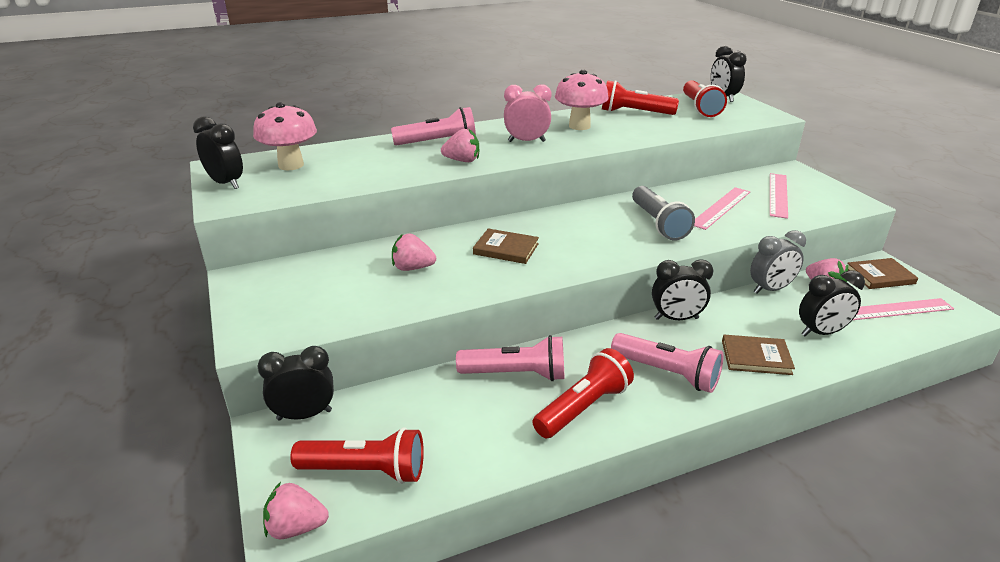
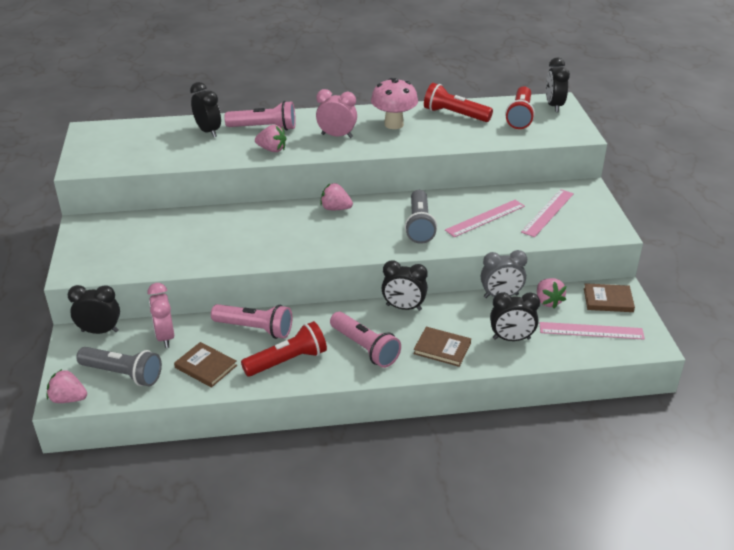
camera: 15 degrees right, 5 degrees up
(226, 183) = (87, 148): black clock -> black clock (208, 131)
(291, 165) = (140, 136): pink mushroom -> none
(365, 471) = (123, 374): red flashlight -> grey flashlight
(402, 406) = (165, 337): none -> pink clock
(412, 268) = (204, 236): pink strawberry -> pink strawberry (335, 208)
(506, 249) = (282, 230): brown book -> brown book (206, 366)

